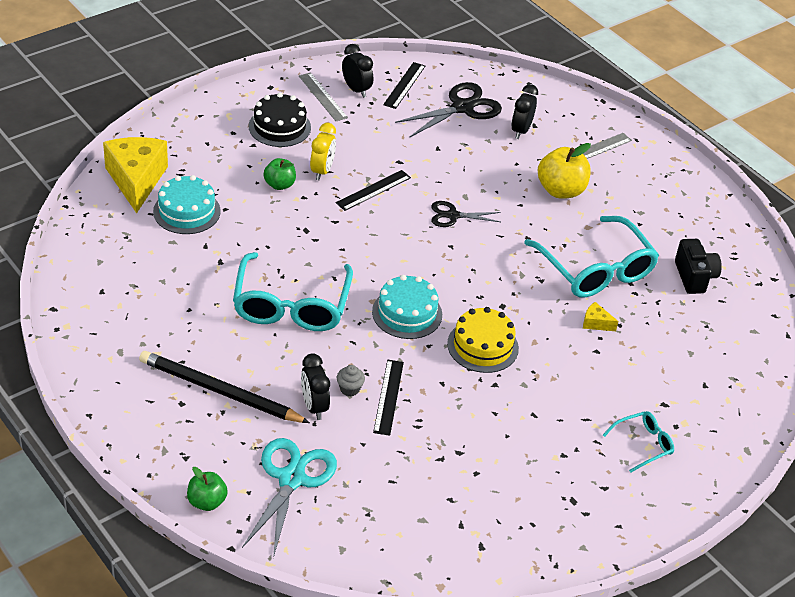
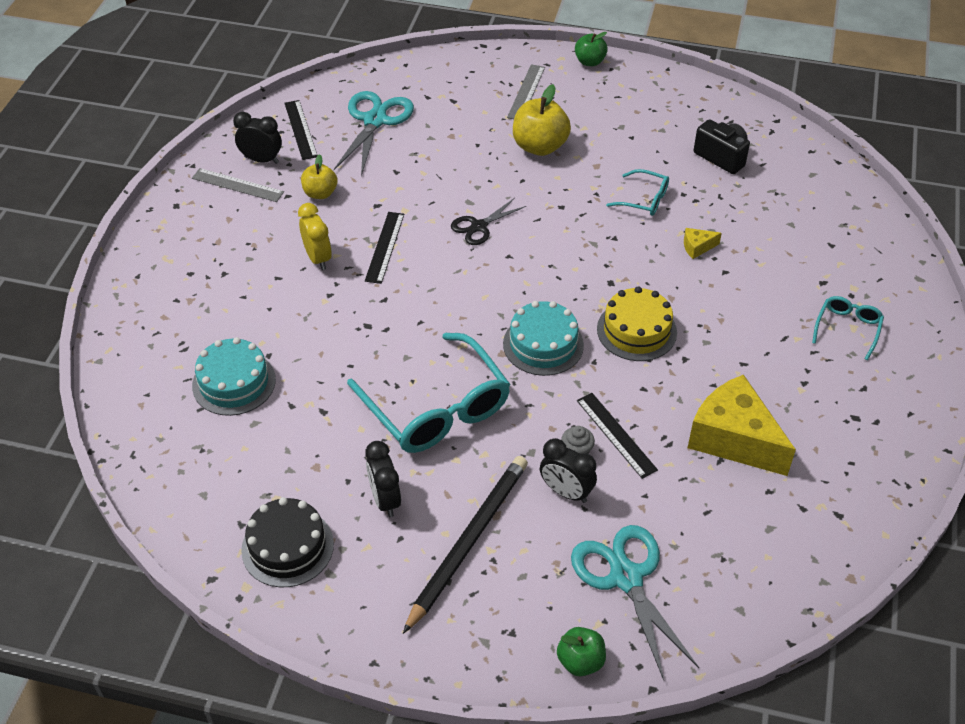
camera: 35 degrees left, 5 degrees up
(136, 180) = (146, 384): yellow cheese -> yellow cheese (734, 439)
(220, 391) = (468, 541): black pencil -> black pencil turned 135 degrees clockwise
(279, 127) = (229, 240): black cake -> black cake (287, 547)
(279, 185) = (293, 297): green apple -> green apple (590, 62)
(370, 132) = (320, 193): none -> yellow apple
(462, 108) = (375, 120): black scissors -> turquoise scissors
(521, 130) = (447, 112): black clock -> black clock (385, 499)
(595, 269) = (644, 199): turquoise glasses -> turquoise glasses, size x0.48

